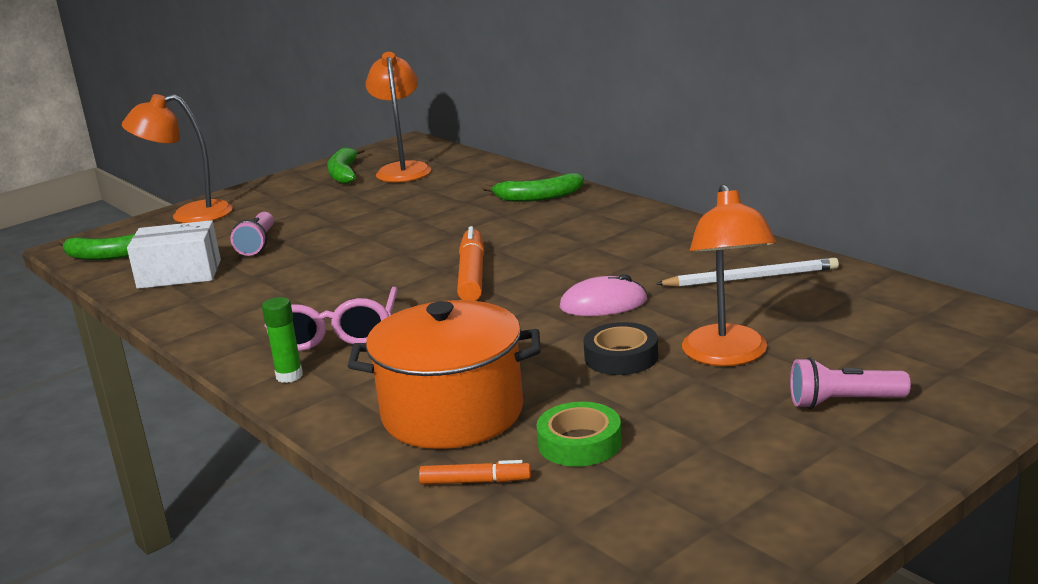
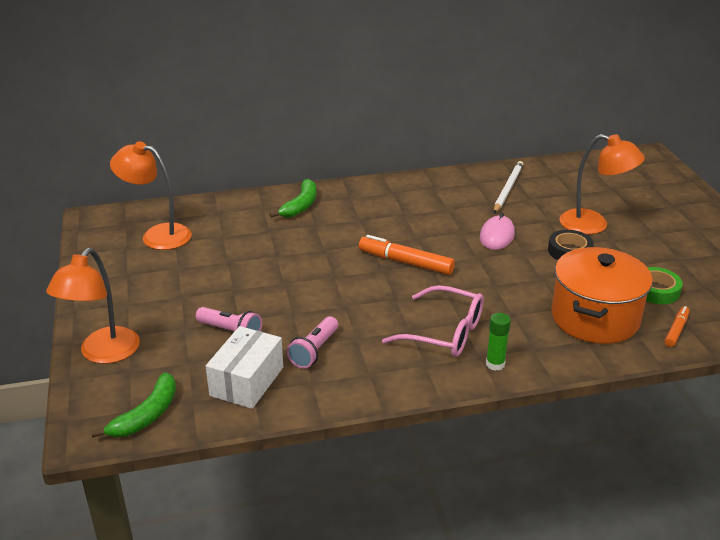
camera: 65 degrees left, 10 degrees up
(344, 174) = (123, 260): green banana -> none
(843, 402) = (663, 216): pink flashlight -> pink flashlight (314, 351)

